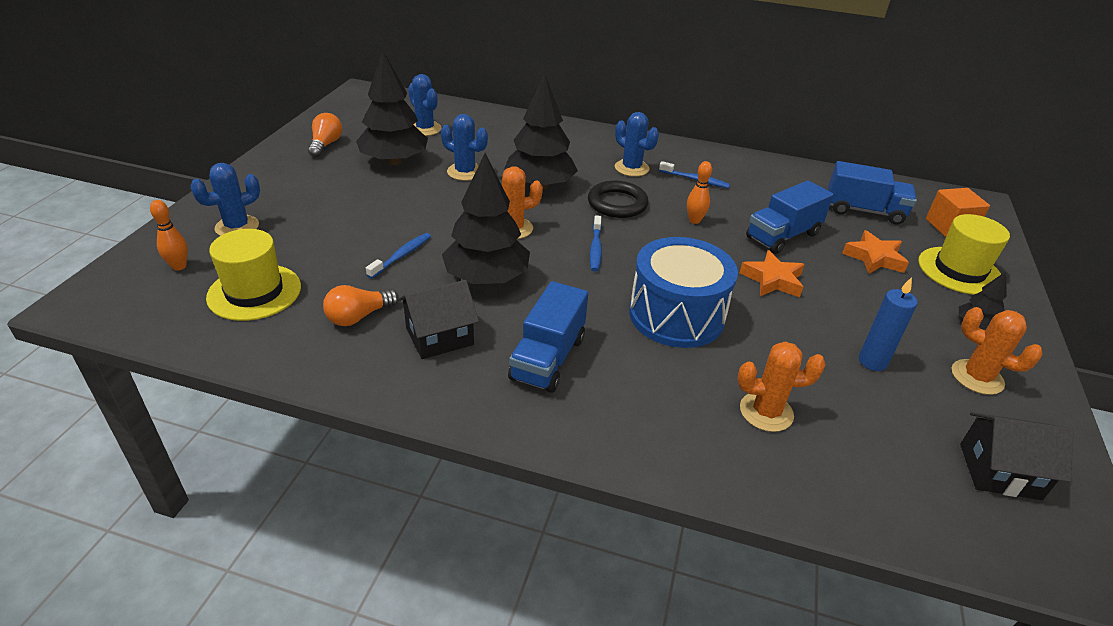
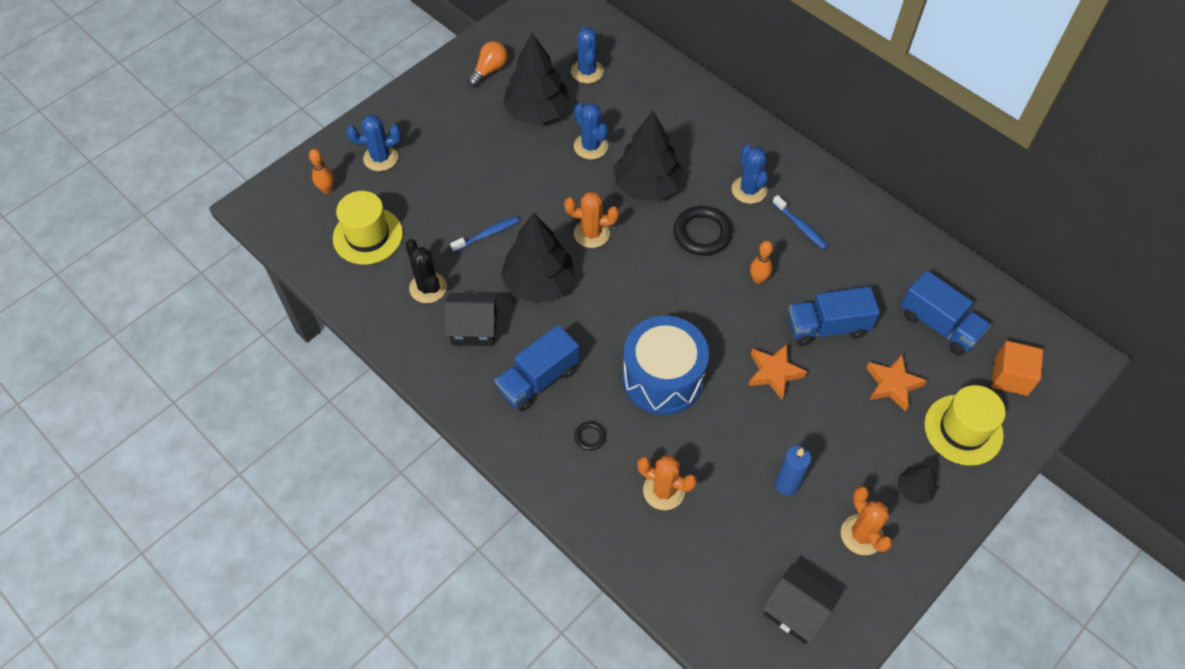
camera: 30 degrees right, 20 degrees up
(359, 316) = (428, 288): orange light bulb -> black cactus
(595, 248) = (646, 282): blue toothbrush -> none
(646, 391) = (590, 437): none -> black ring

